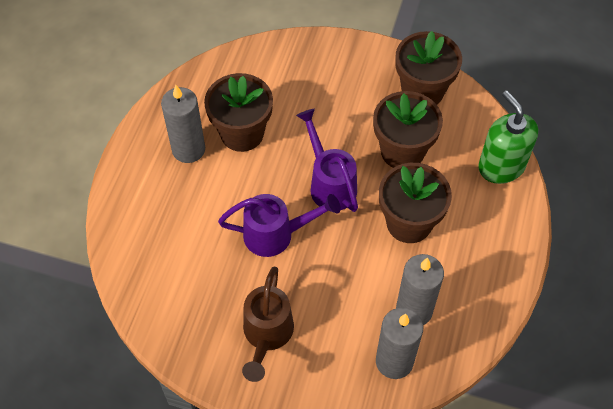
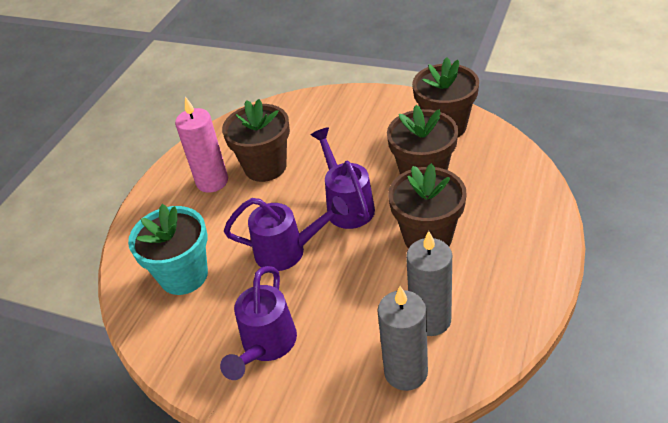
camera: 10 degrees right, 15 degrees down
(177, 259) = (184, 275): none -> turquoise flower pot
(188, 149) = (212, 181): grey candle -> pink candle
(266, 335) = (266, 346): brown watering can -> purple watering can
(501, 166) = (526, 184): green soap dispenser -> none

